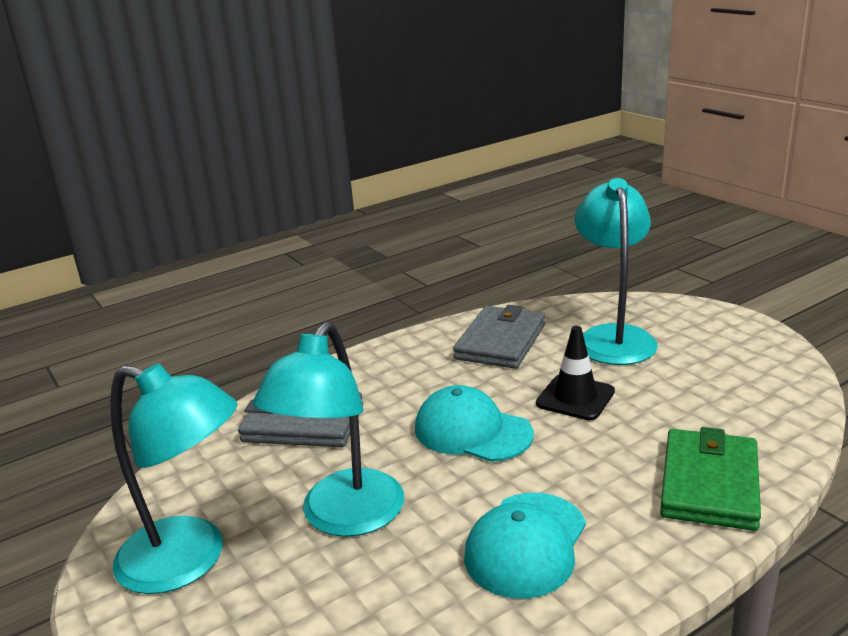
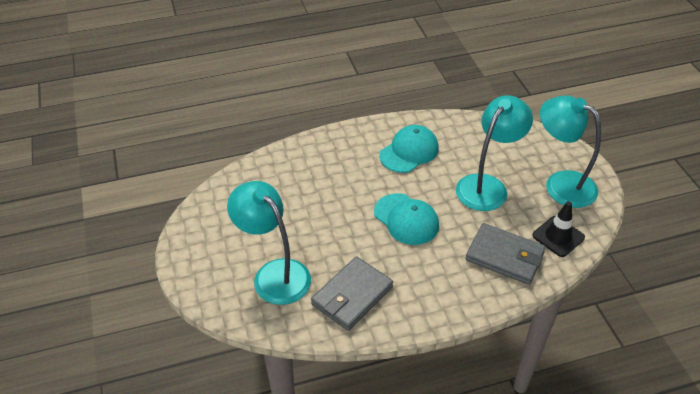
camera: 165 degrees left, 20 degrees up
(575, 398) = (336, 226): black traffic cone -> black traffic cone (558, 236)
(613, 337) = (274, 274): turquoise lamp -> turquoise lamp turned 120 degrees clockwise
(709, 484) = (312, 156): green wallet -> none

